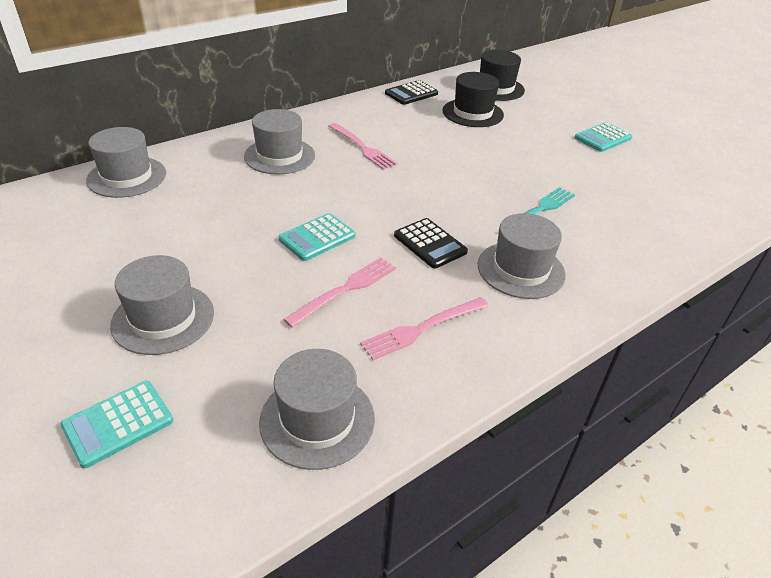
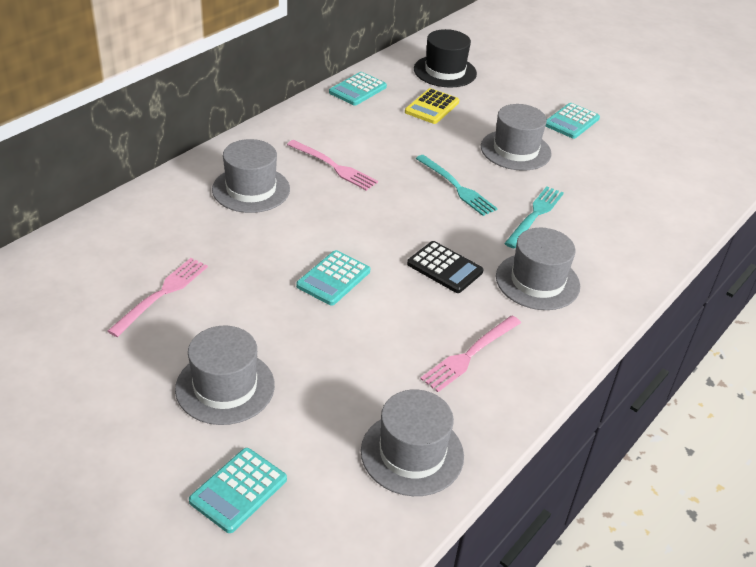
camera: 15 degrees left, 0 degrees up
(127, 177) = (98, 239): grey hat -> grey hat (515, 150)
(345, 289) = (384, 328): pink fork -> pink fork (162, 294)
(411, 93) = (357, 90): black calculator -> turquoise calculator
(470, 177) = (457, 187): none -> turquoise fork
(472, 113) = (432, 107): black hat -> yellow calculator

